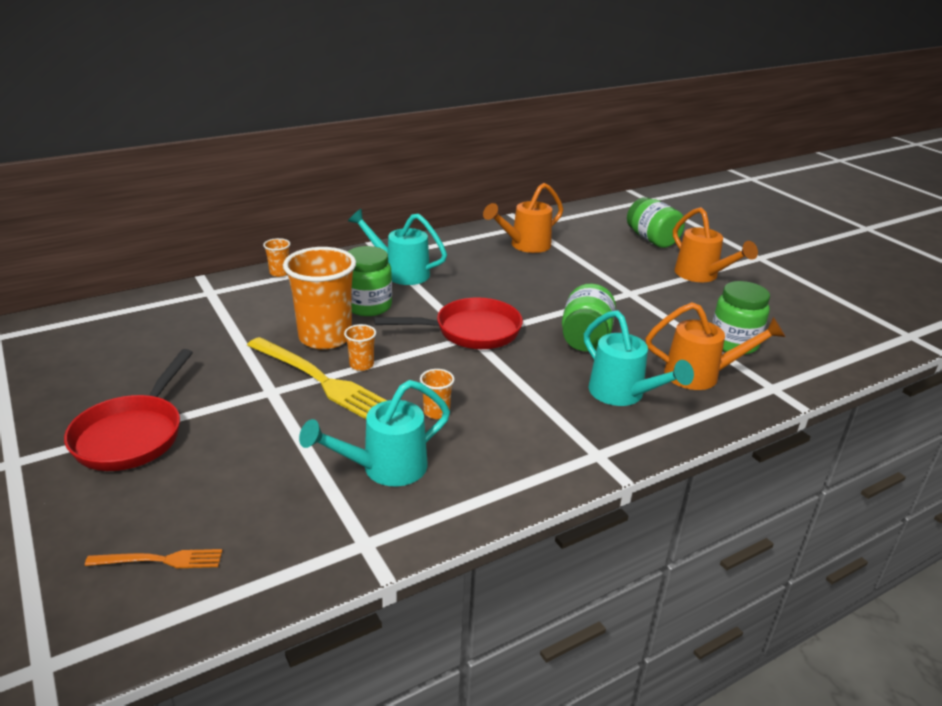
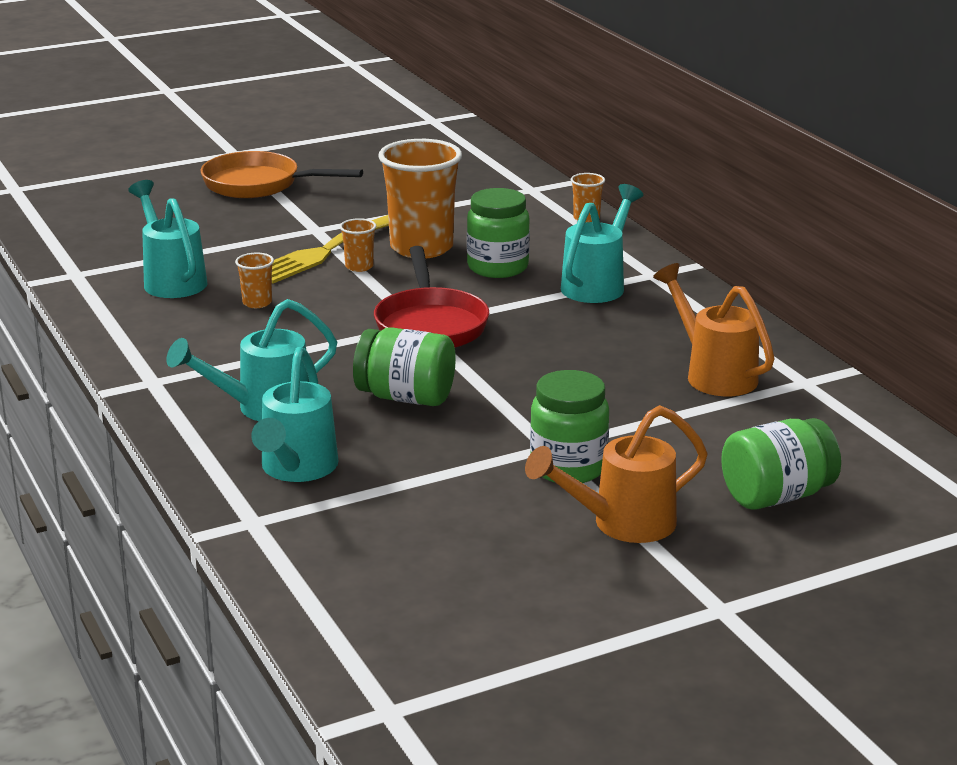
camera: 95 degrees right, 5 degrees down
(132, 435) = (259, 184): red pan -> orange pan
(160, 560) = (95, 209): orange fork -> none
(701, 375) = (296, 470): orange watering can -> turquoise watering can
(733, 343) = (380, 512): green jar -> green jar (568, 467)

